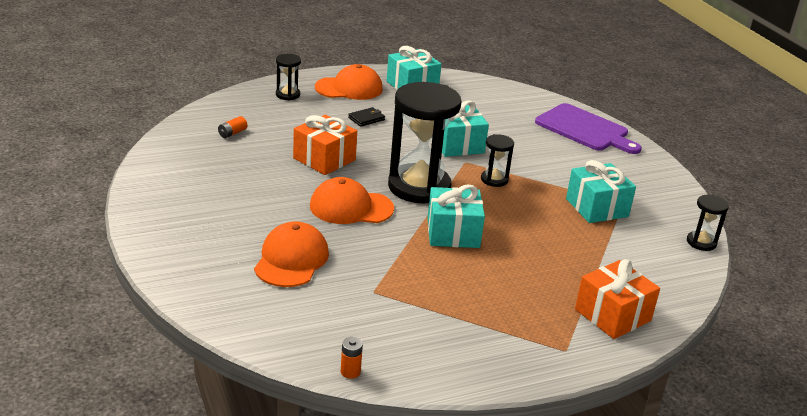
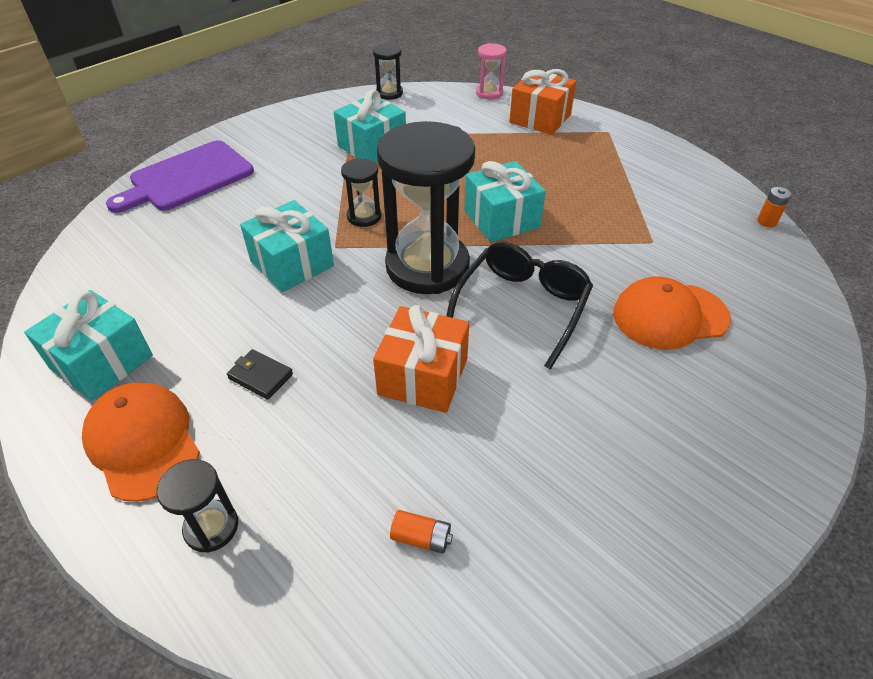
camera: 110 degrees left, 15 degrees up
(351, 207) = (522, 307): orange cap -> black glasses
(584, 129) = (187, 178): purple cutting board -> purple cutting board turned 150 degrees counterclockwise
(684, 303) = (489, 93): none -> pink hourglass

